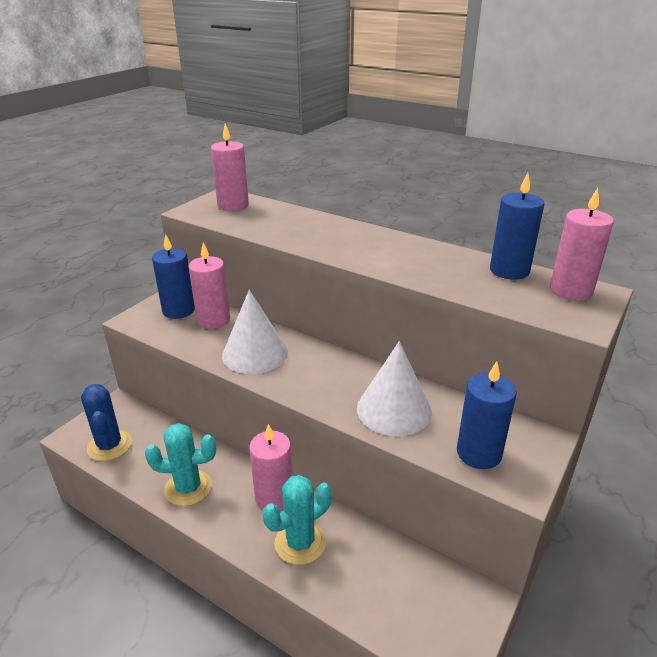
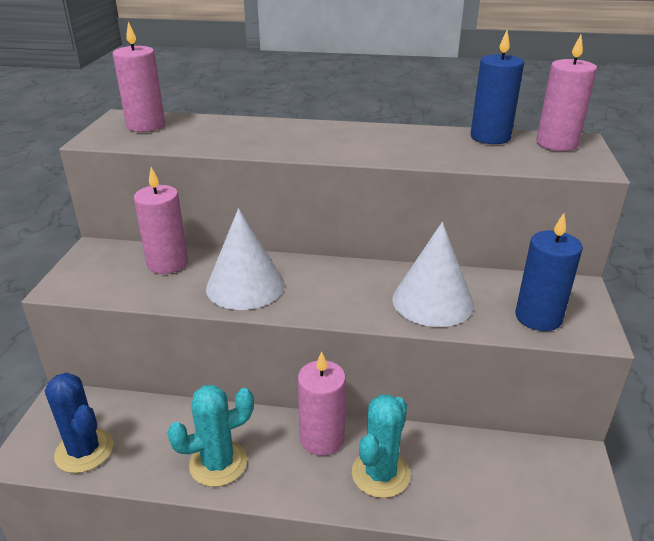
camera: 25 degrees left, 0 degrees up
(178, 310) = (115, 263): blue candle -> none

